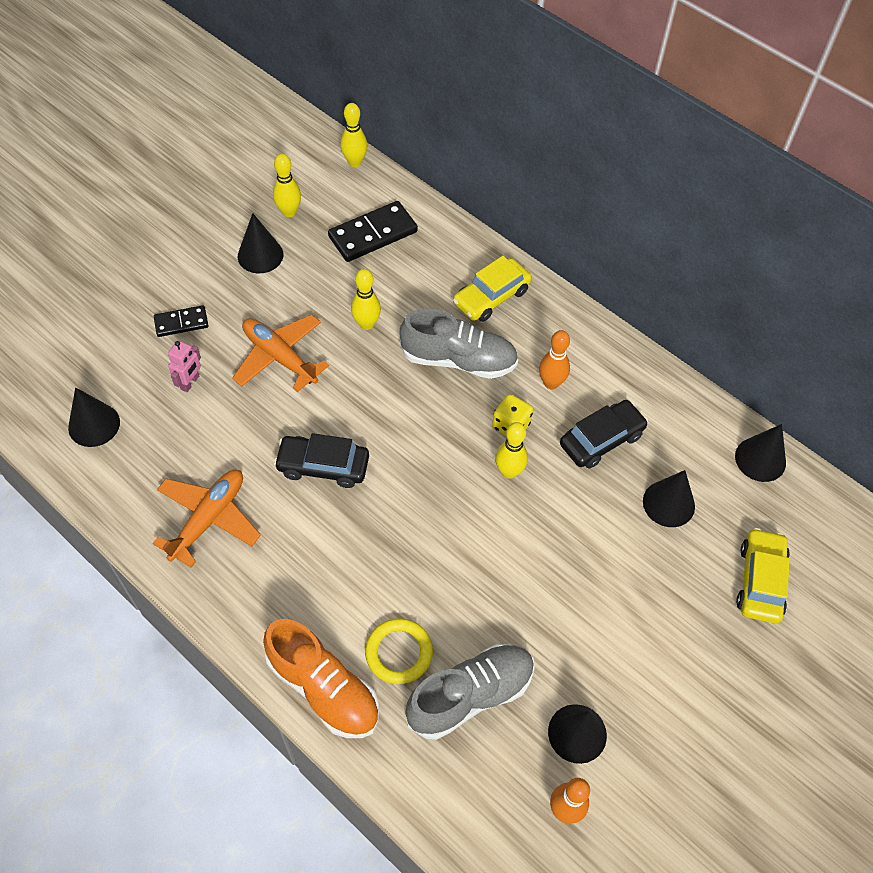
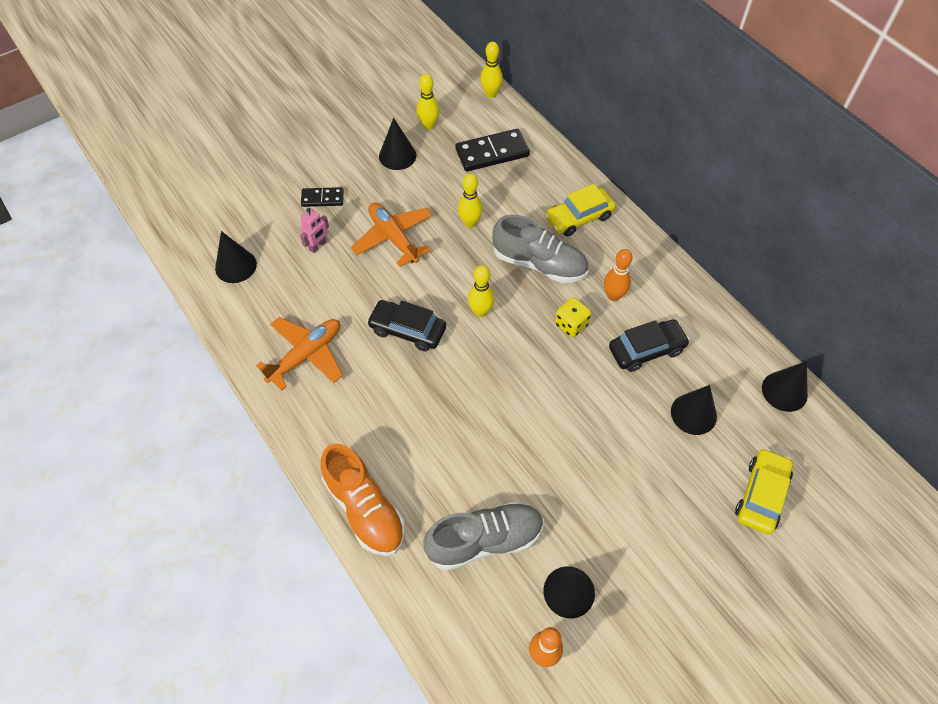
camera: 15 degrees right, 0 degrees up
(399, 652) = (433, 493): yellow ring -> none
(509, 471) = (560, 362): yellow bowling pin -> yellow bowling pin (480, 311)

